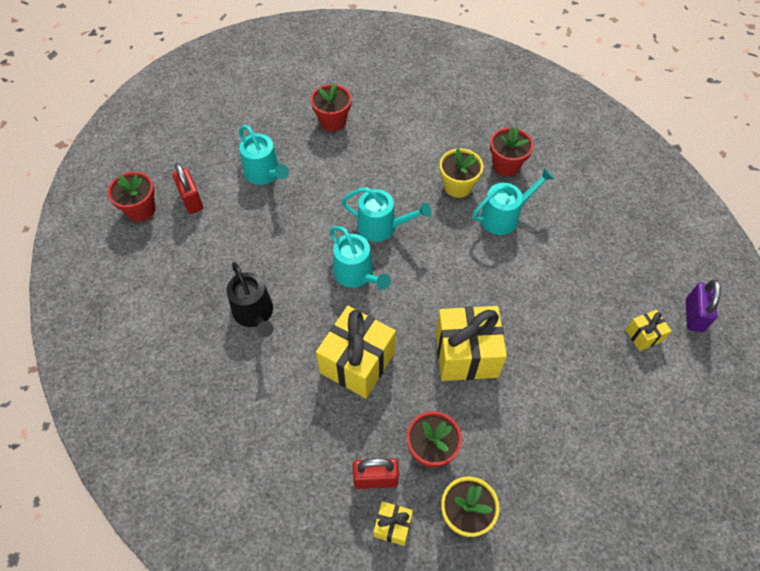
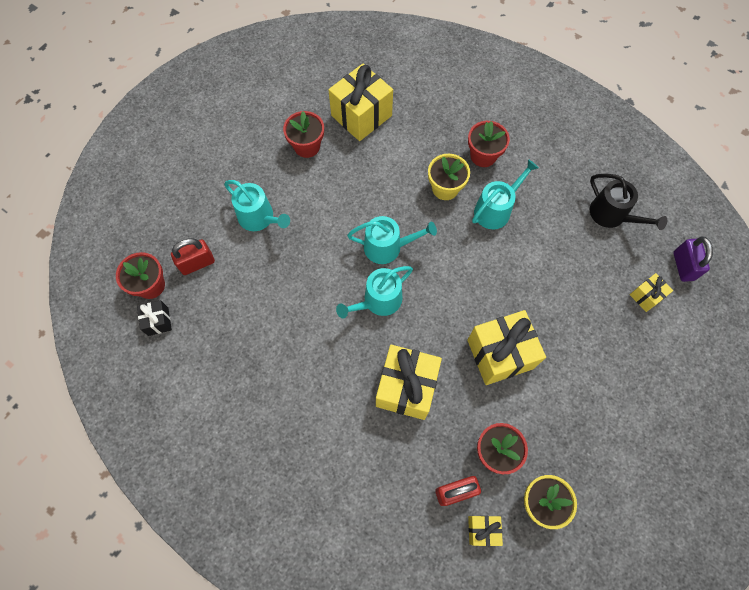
camera: 15 degrees left, 10 degrees up
(135, 243) = (158, 321): none -> black gift
(191, 200) = (197, 263): red padlock -> red padlock turned 75 degrees counterclockwise
(254, 313) = (297, 364): black watering can -> black watering can (611, 215)
(356, 274) = (378, 301): turquoise watering can -> turquoise watering can turned 105 degrees clockwise
(395, 105) = (361, 115): none -> yellow gift

